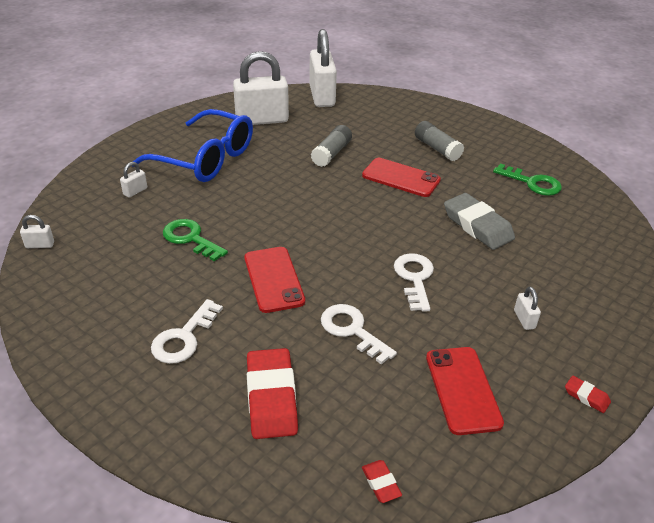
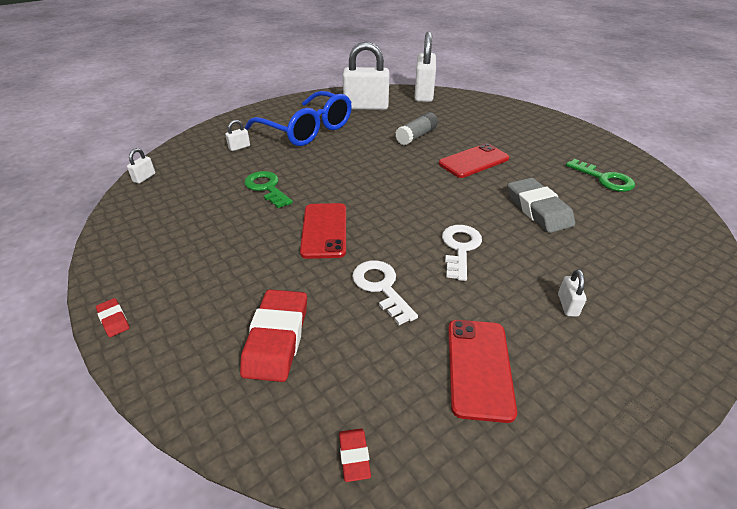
camera: 15 degrees right, 0 degrees up
(40, 245) = (144, 178): white padlock -> white padlock turned 75 degrees counterclockwise
(184, 338) = (221, 269): white key -> none
(401, 178) = (473, 161): red phone -> red phone turned 75 degrees counterclockwise
(437, 149) = (515, 142): grey glue stick -> none
(586, 396) = (626, 403): red eraser -> red eraser (113, 320)

